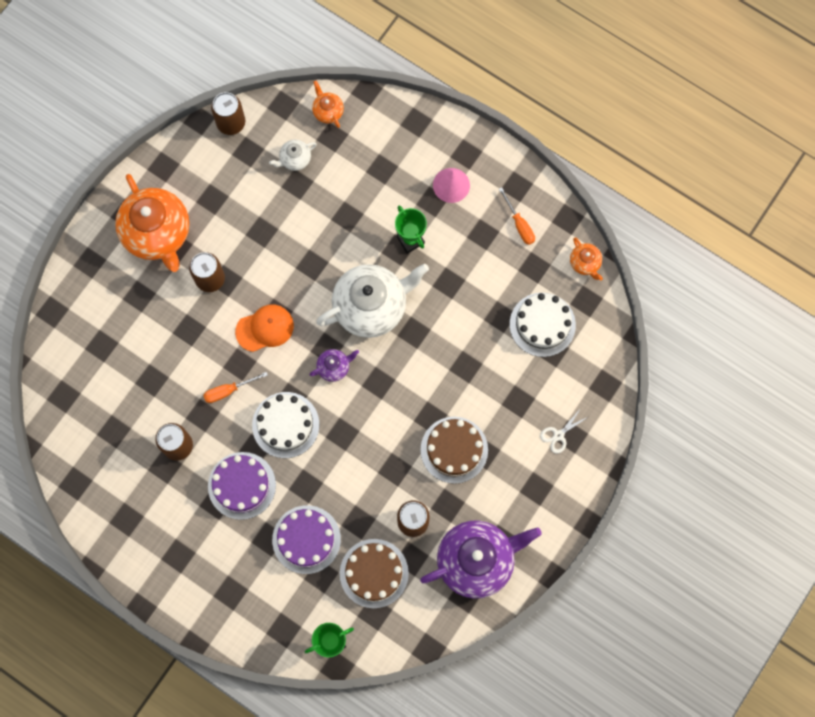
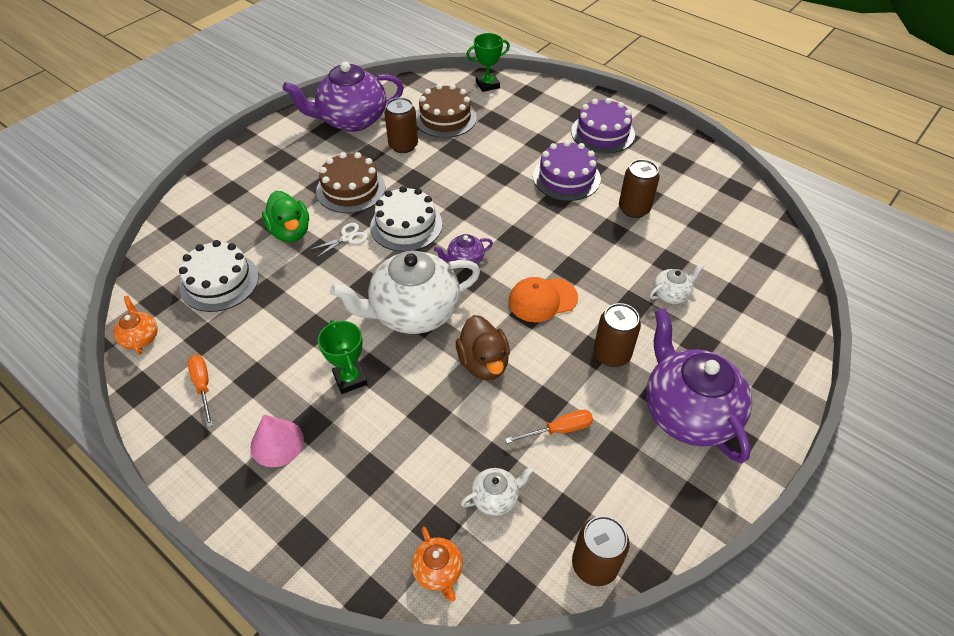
camera: 175 degrees left, 25 degrees down
(155, 343) = (671, 294): none -> white teapot
(157, 233) = (688, 412): orange teapot -> purple teapot
(228, 390) = (583, 248): orange screwdriver -> orange screwdriver (559, 430)
(285, 425) = (521, 217): white cake -> white cake (406, 225)
(306, 539) = (505, 140): purple cake -> purple cake (602, 133)
(310, 262) = (483, 363): none -> brown duck
(497, 388) = (290, 232): none -> green duck
(558, 435) = (242, 193): white scissors -> white scissors (347, 238)

